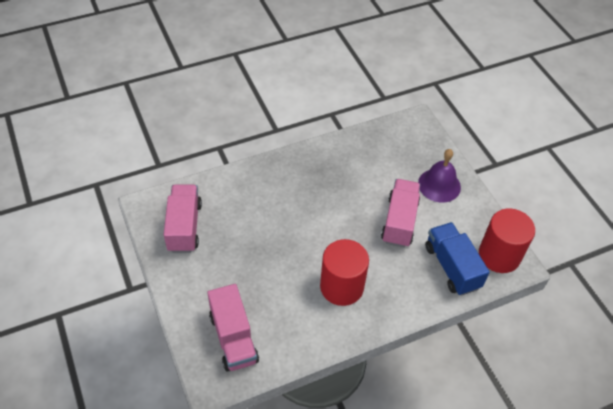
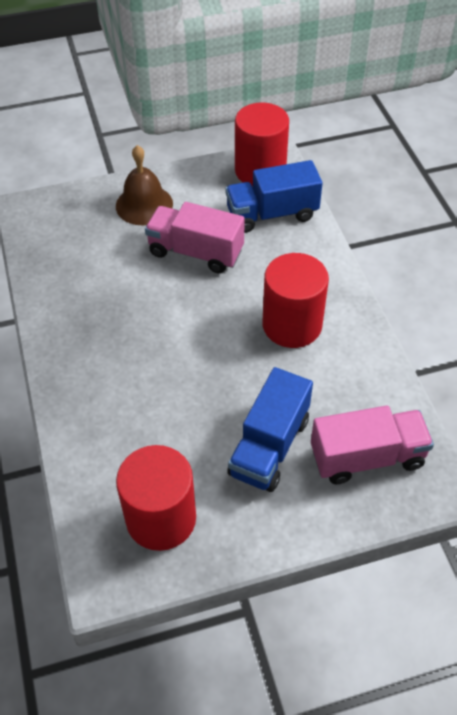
camera: 80 degrees left, 0 degrees up
(184, 227) = (161, 518): pink truck -> red cylinder
(238, 279) = (269, 446): none -> blue truck
(439, 185) = (144, 205): purple bell -> brown bell

